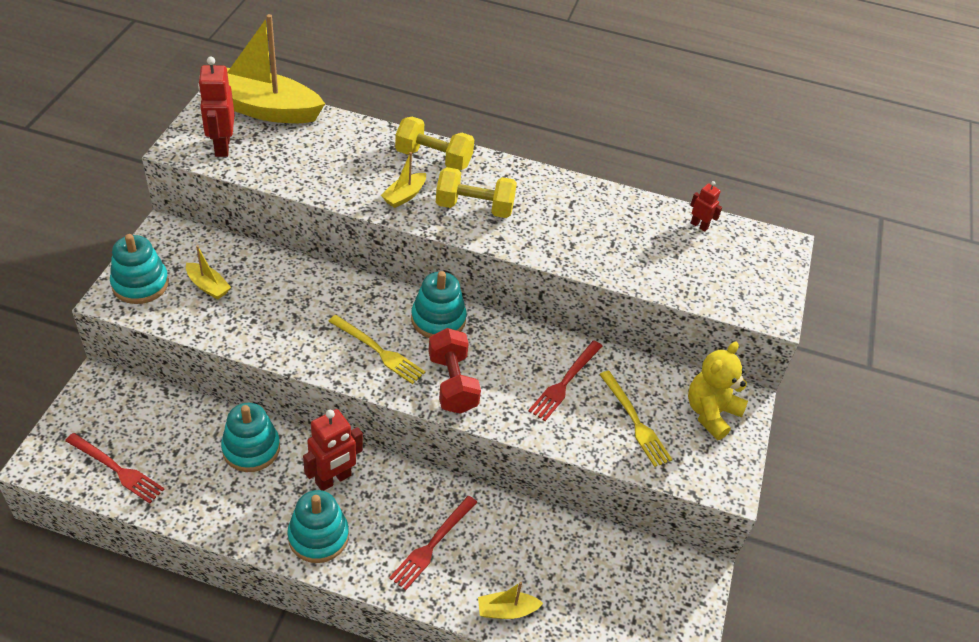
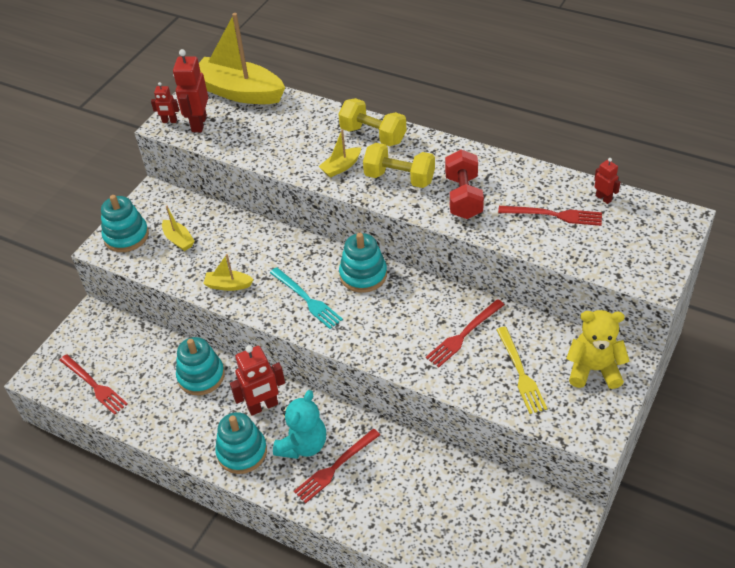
camera: 20 degrees right, 0 degrees up
(184, 144) = (169, 121): none -> red robot
(378, 351) = (306, 299): yellow fork -> turquoise fork
(390, 521) = (303, 445): none -> turquoise teddy bear
(452, 383) = (364, 330): red dumbbell -> red dumbbell (463, 197)
(506, 610) = (388, 529): yellow boat -> yellow boat (228, 285)
(652, 245) = (553, 215): none -> red fork
(711, 413) = (594, 370): yellow teddy bear -> yellow teddy bear turned 45 degrees clockwise

